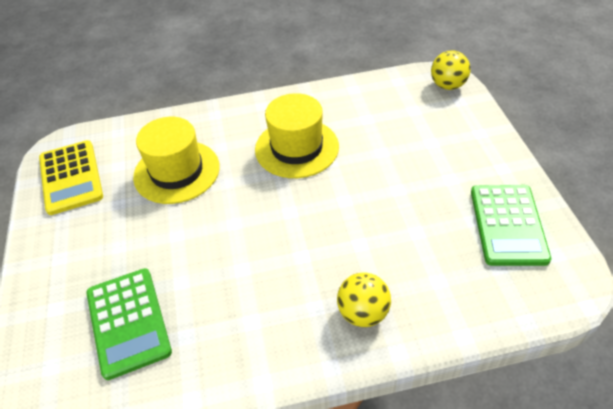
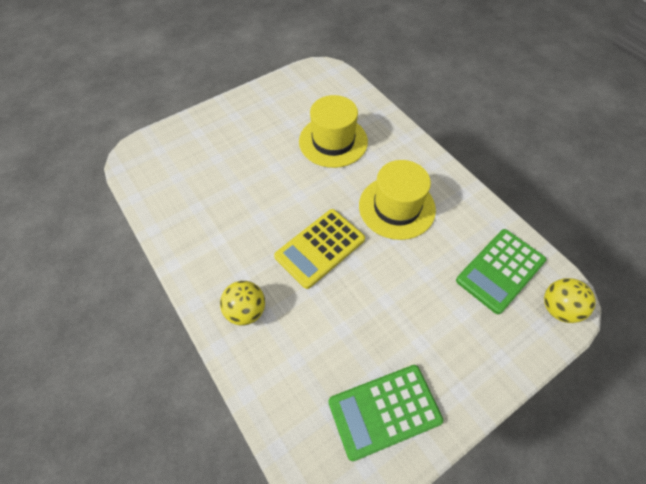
camera: 65 degrees right, 10 degrees up
(71, 177) = (301, 88): yellow calculator -> yellow calculator (320, 248)
(128, 322) = (198, 172): green calculator -> green calculator (500, 270)

